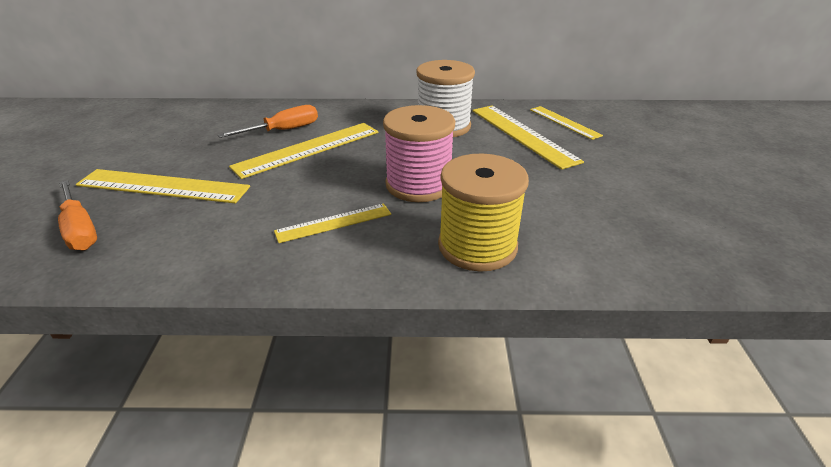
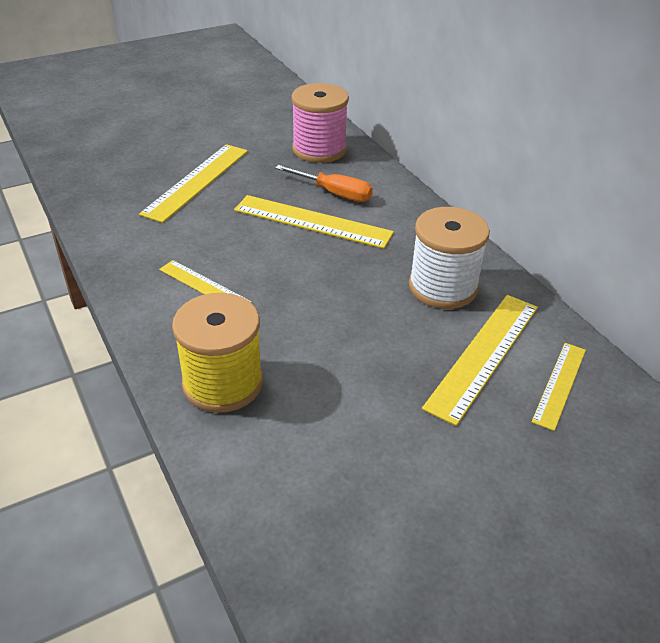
camera: 60 degrees right, 5 degrees up
(80, 229) = (123, 179): orange screwdriver -> none
(163, 186) = (197, 181): yellow ruler -> yellow ruler turned 45 degrees clockwise
(418, 185) = (302, 312): pink spool -> pink spool (319, 149)

